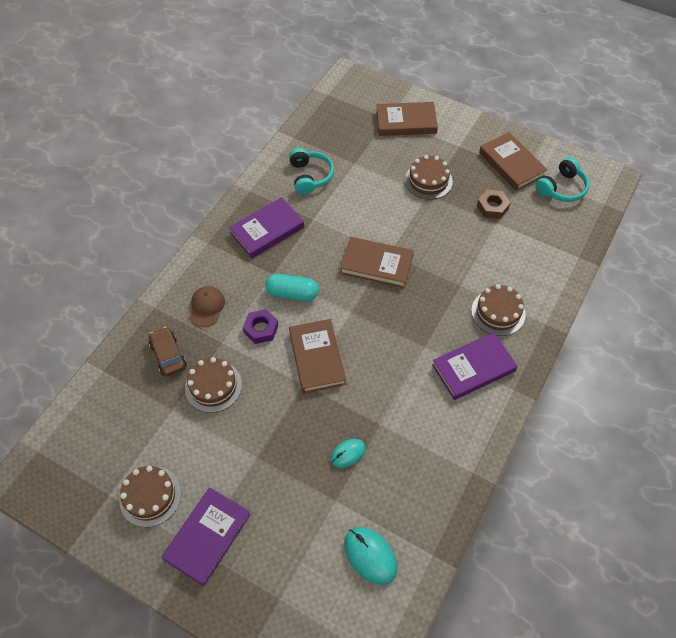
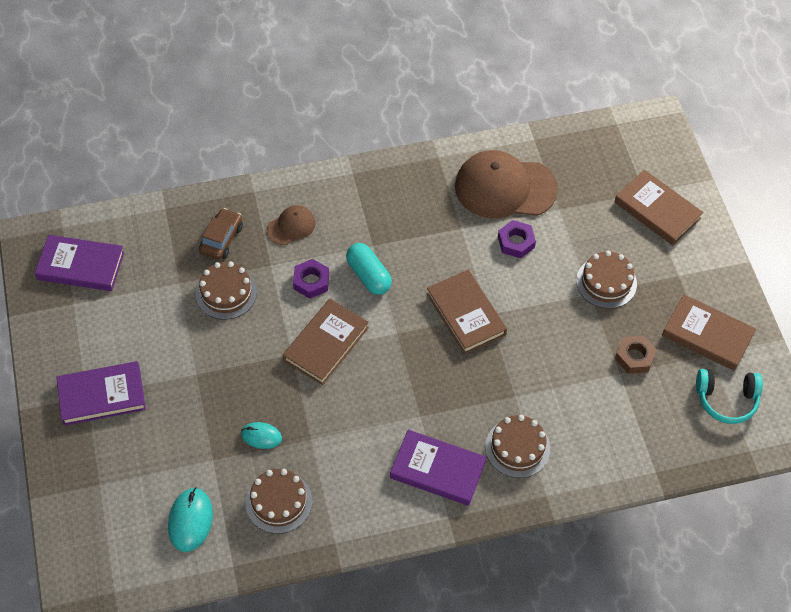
camera: 45 degrees right, 0 degrees up
(150, 496) = (97, 330): brown cake -> brown cake (278, 502)
(267, 230) = (412, 204): purple book -> purple book (80, 266)
(310, 176) = (505, 188): turquoise headphones -> brown cap
(354, 201) = (516, 242): none -> purple nut
(511, 164) = (707, 335): brown book -> brown book turned 75 degrees counterclockwise

